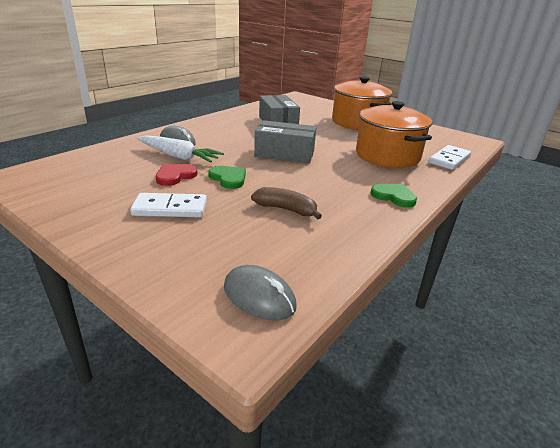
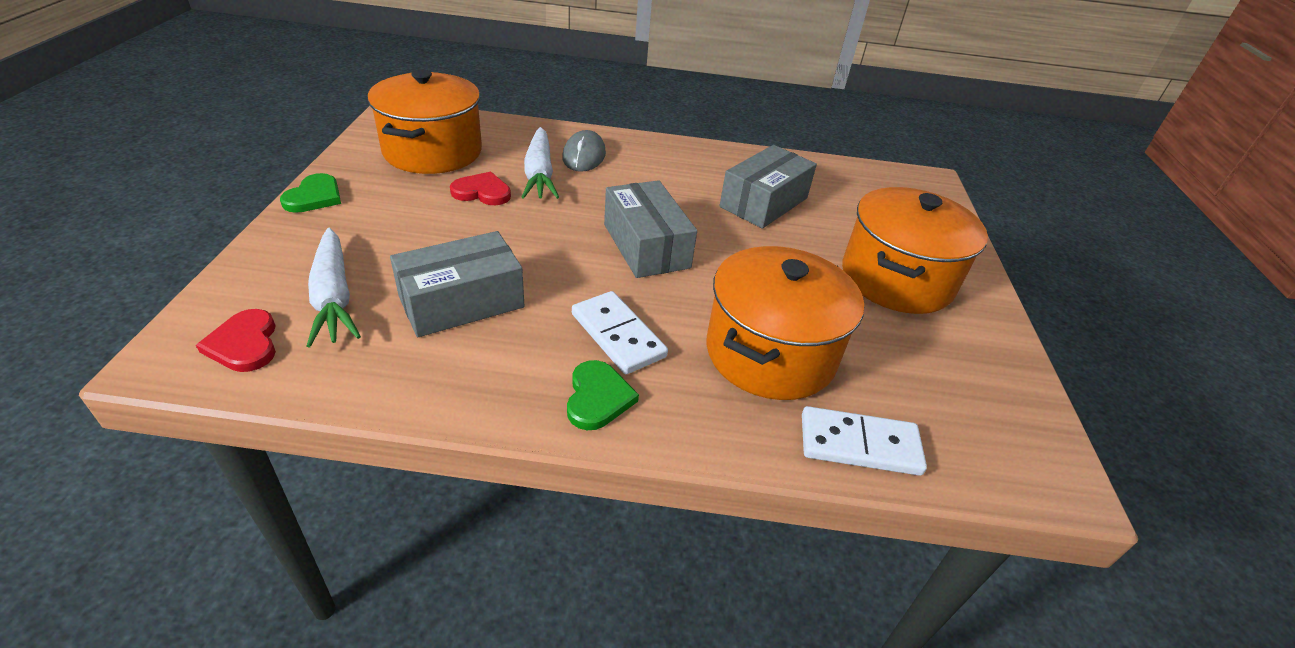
camera: 55 degrees right, 10 degrees up
(97, 178) = (433, 151): none -> orange pot
(170, 208) = (397, 220): white domino -> white domino (617, 335)
(228, 178) = (512, 229): green heart -> green heart (314, 197)
(237, 250) = (333, 297): none -> white carrot
(259, 296) = (244, 344): grey mouse -> red heart
(286, 209) = (462, 302): brown banana -> grey box

